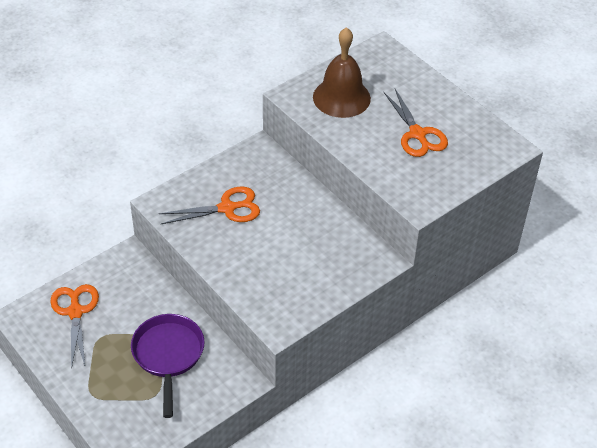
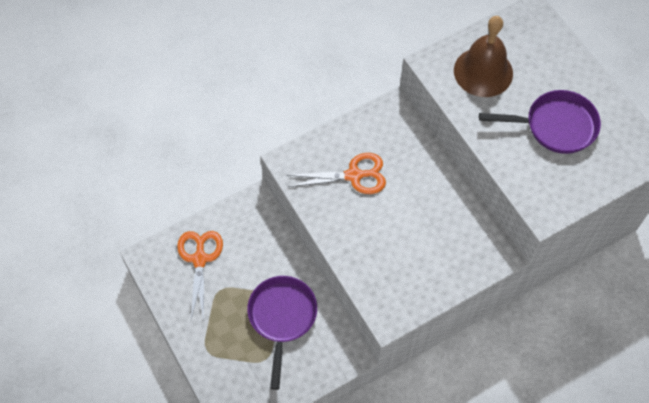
camera: 10 degrees right, 15 degrees up
(417, 134) = (555, 126): orange scissors -> purple pan

